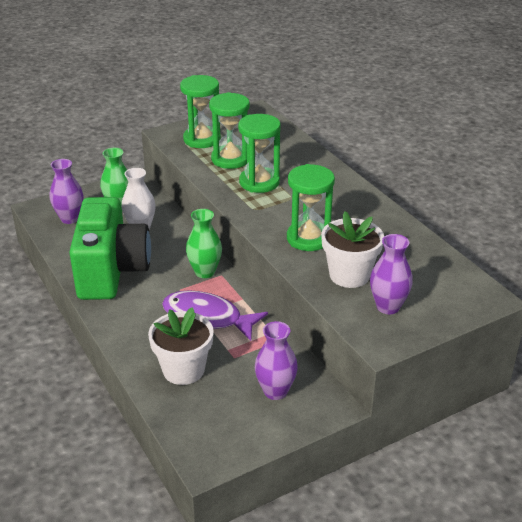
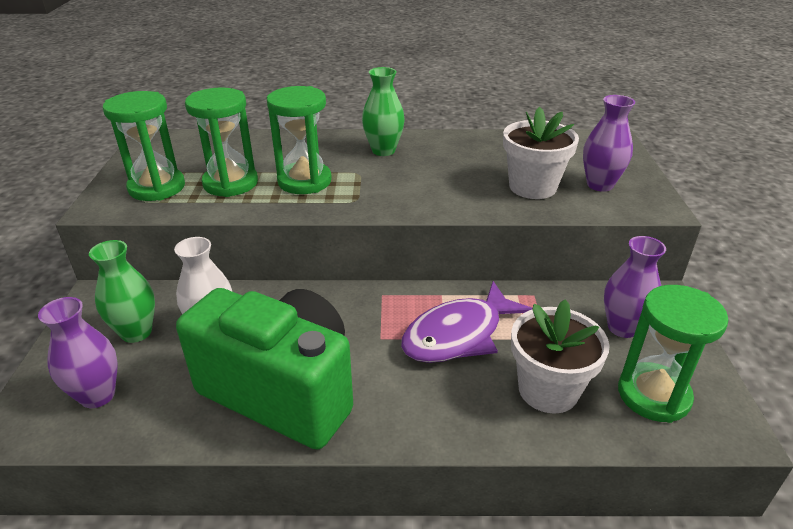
camera: 60 degrees left, 0 degrees up
(205, 272) = (365, 305): green vase -> green vase (383, 150)
(308, 238) = (447, 188): green hourglass -> green hourglass (653, 395)

